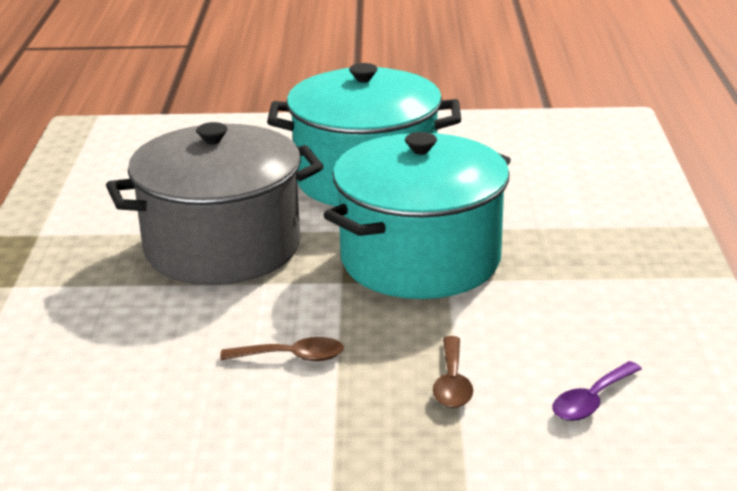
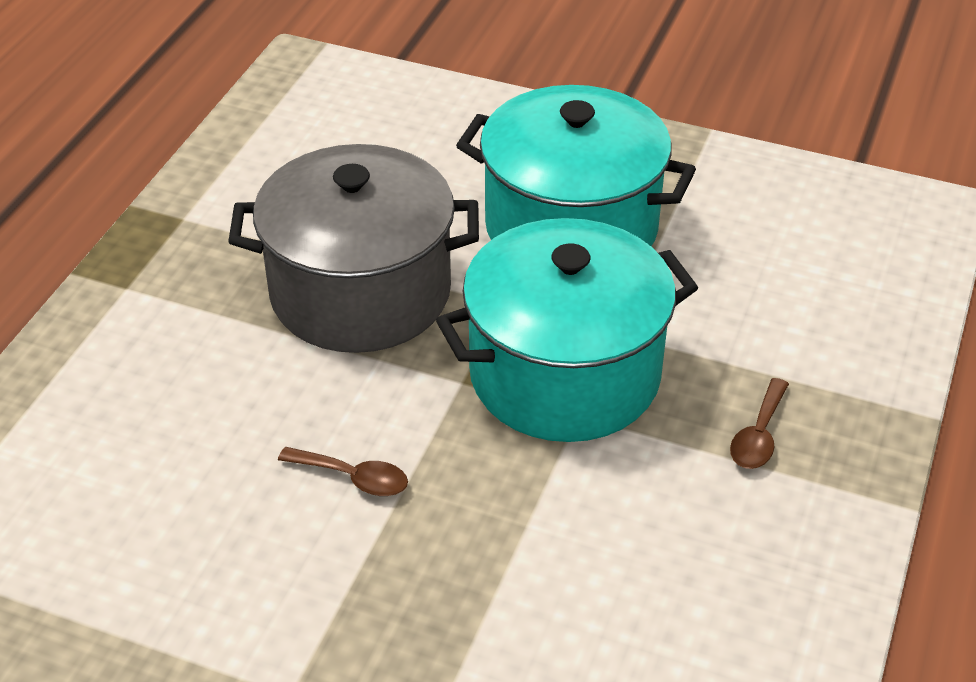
camera: 20 degrees right, 15 degrees up
(452, 383) = (500, 569): brown spoon -> brown spoon (758, 435)
(591, 401) = (636, 645): purple spoon -> none

